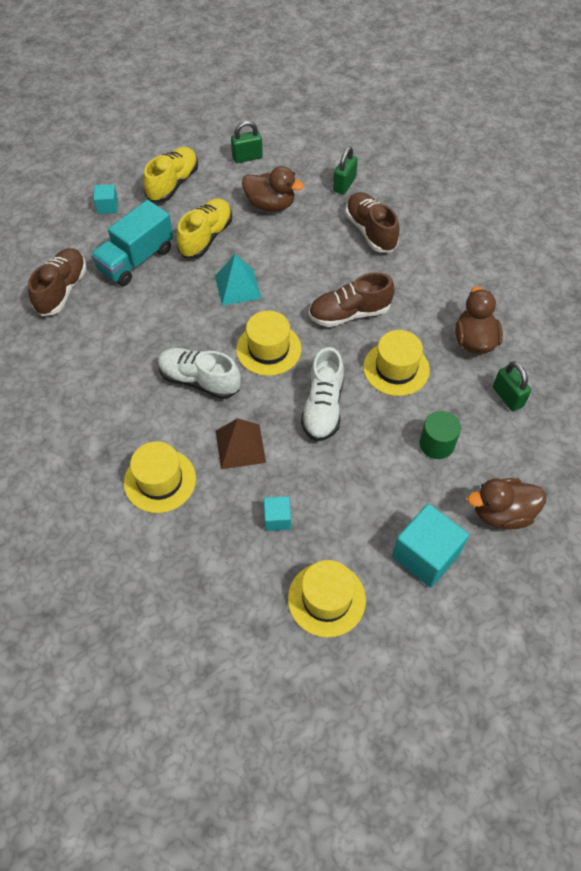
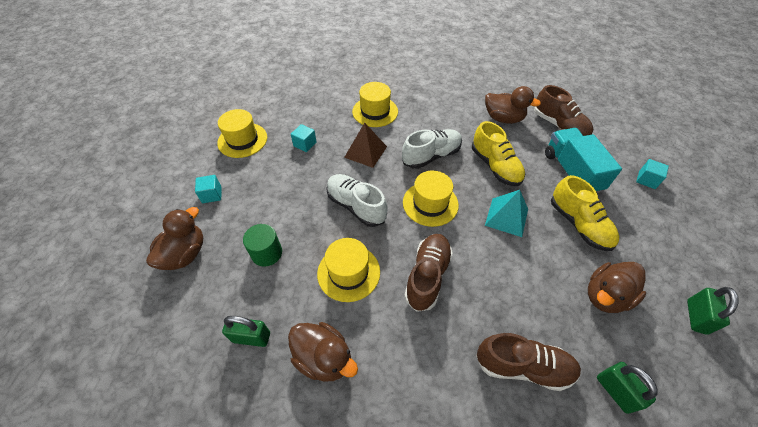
camera: 125 degrees right, 5 degrees down
(82, 343) = (503, 118): none -> brown duck
(173, 184) = (666, 234): yellow shoe -> yellow shoe (495, 166)
(425, 555) = (212, 195): turquoise cube -> turquoise cube, size x0.52

